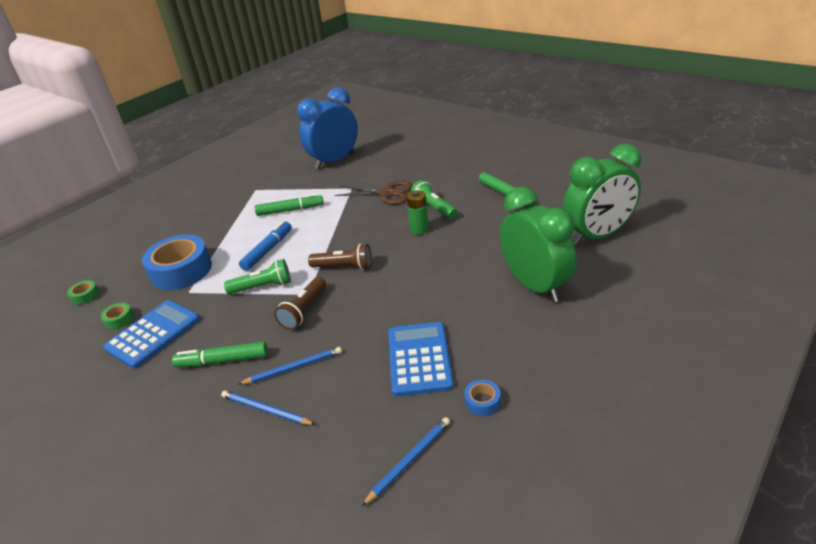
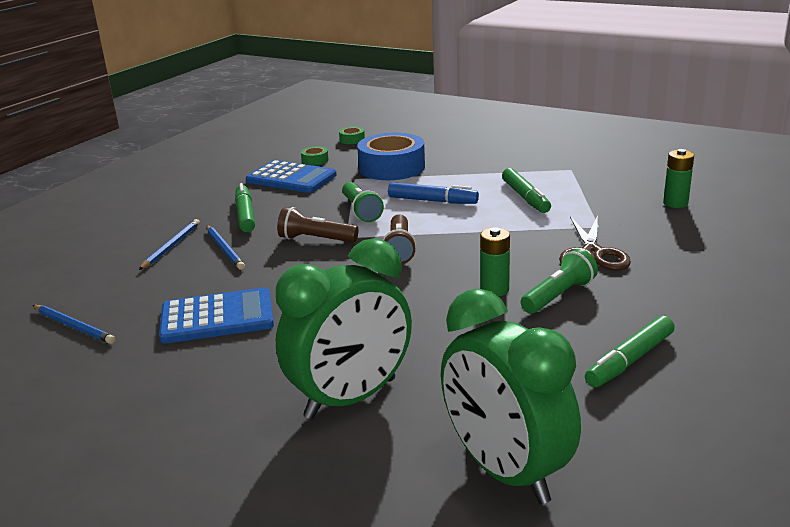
camera: 80 degrees right, 10 degrees down
(334, 161) = (675, 203): blue clock -> green battery
(482, 402) = (133, 364): blue tape -> none

